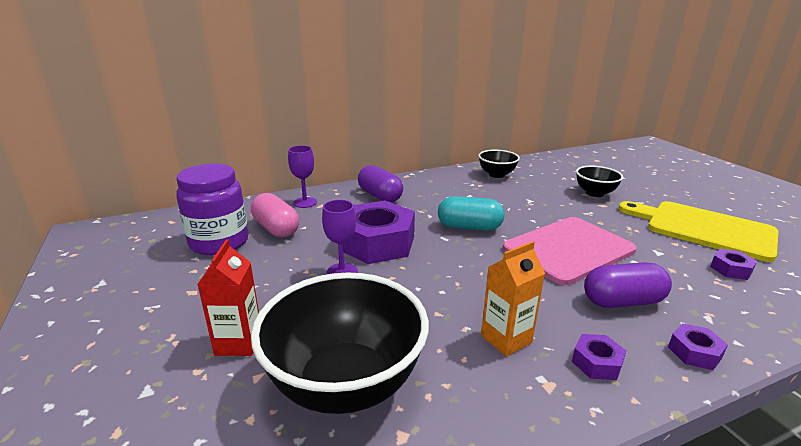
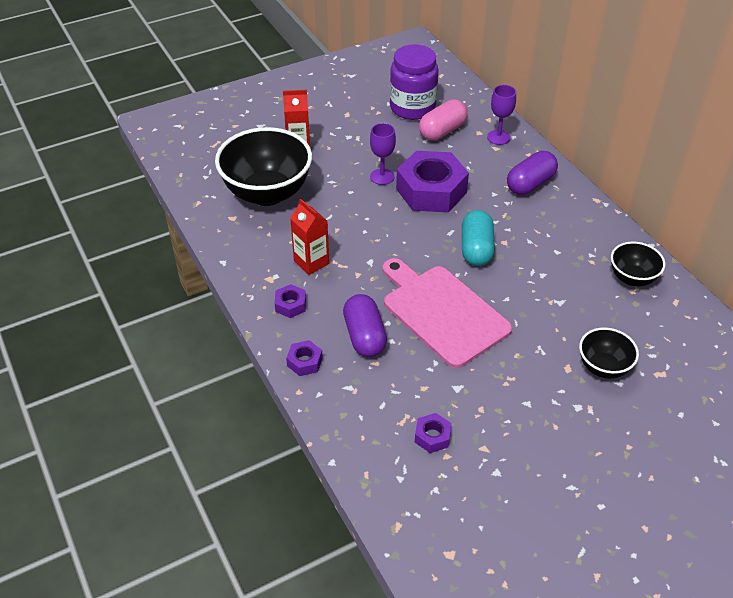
camera: 85 degrees right, 20 degrees up
(506, 339) = (311, 262): orange carton -> red carton
(704, 229) = (525, 449): yellow cutting board -> none

